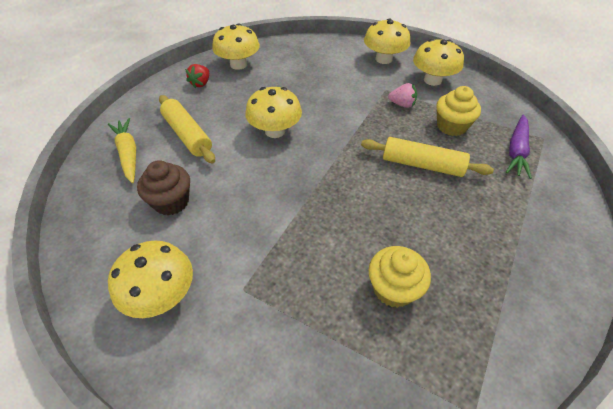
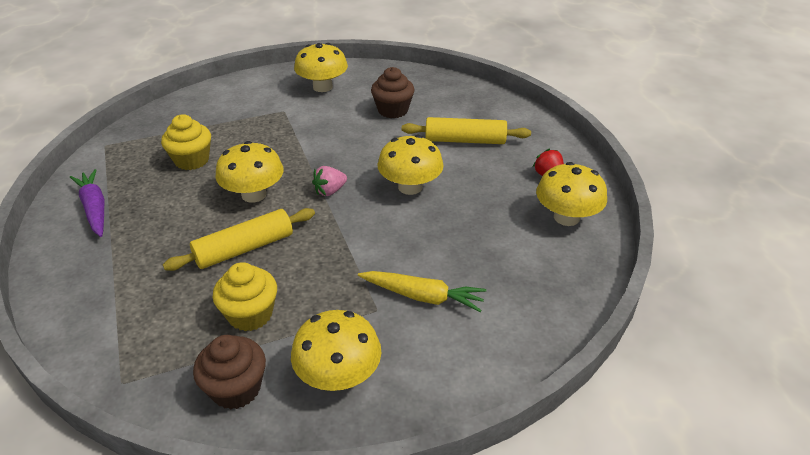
camera: 130 degrees right, 10 degrees down
(128, 154) = (473, 108): yellow carrot -> yellow carrot (423, 296)
(383, 59) = (444, 362): yellow mushroom -> yellow mushroom (254, 194)
(402, 104) = (334, 302): pink strawberry -> pink strawberry (330, 191)
(484, 102) = (236, 389): none -> brown cupcake
(516, 151) = (151, 335): purple carrot -> purple carrot (94, 208)

